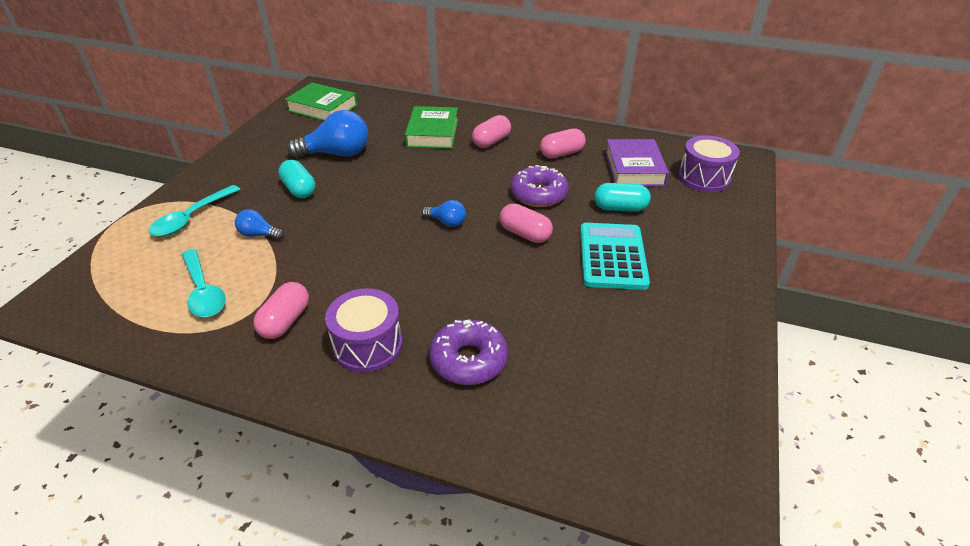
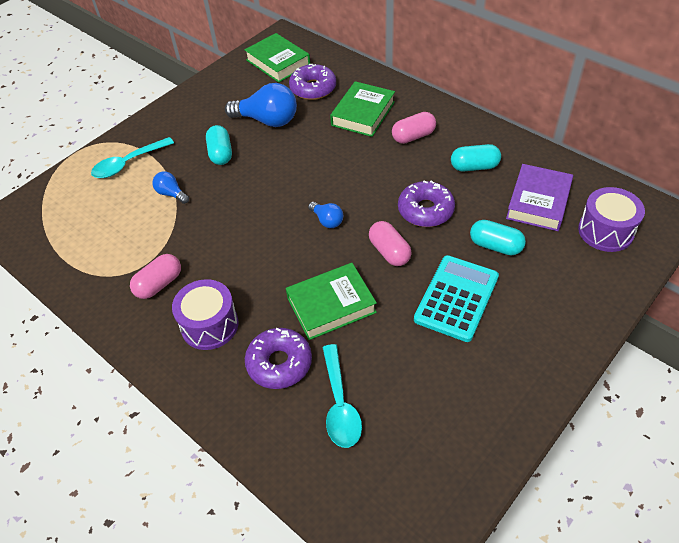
camera: 25 degrees right, 10 degrees up
(203, 291) = (112, 239): turquoise spoon -> turquoise spoon (340, 404)
(371, 122) = (313, 88): none -> purple donut
(494, 292) = (331, 305): none -> green book
(561, 154) = (474, 167): pink capsule -> turquoise capsule

